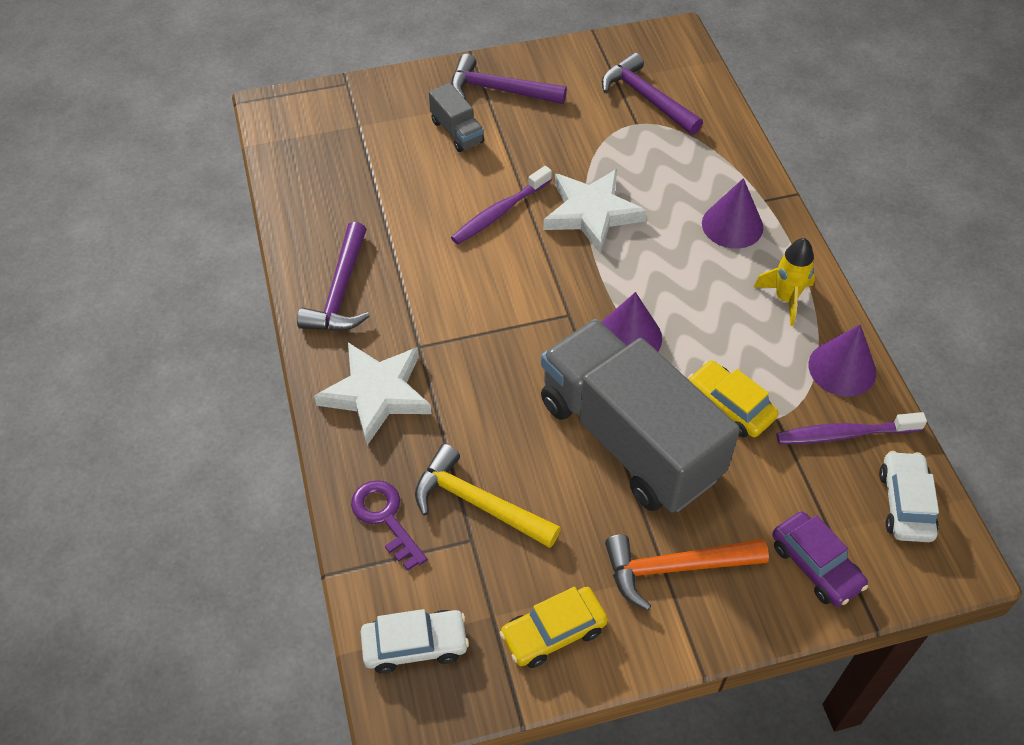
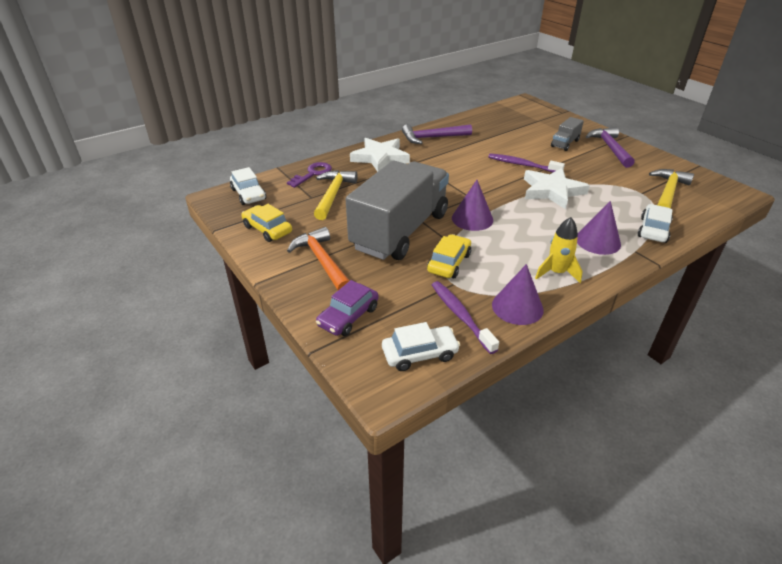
camera: 70 degrees right, 15 degrees down
(646, 98) = (668, 192): purple hammer -> yellow hammer
(726, 159) = (653, 230): none -> white car

